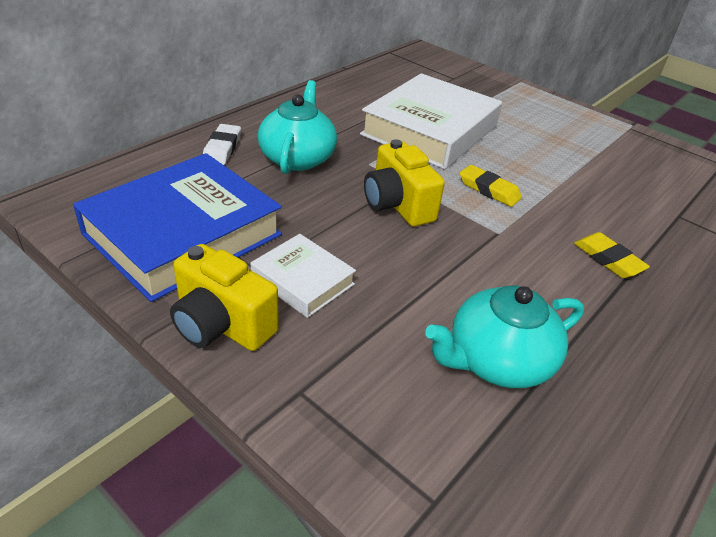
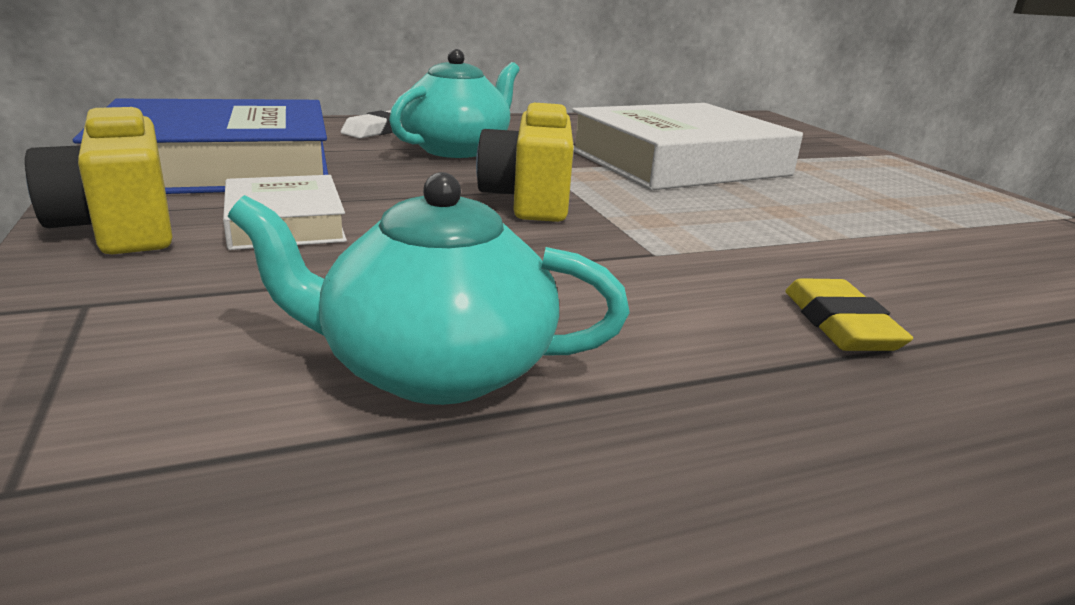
camera: 30 degrees right, 15 degrees down
(489, 190) = (698, 217): yellow eraser -> none

